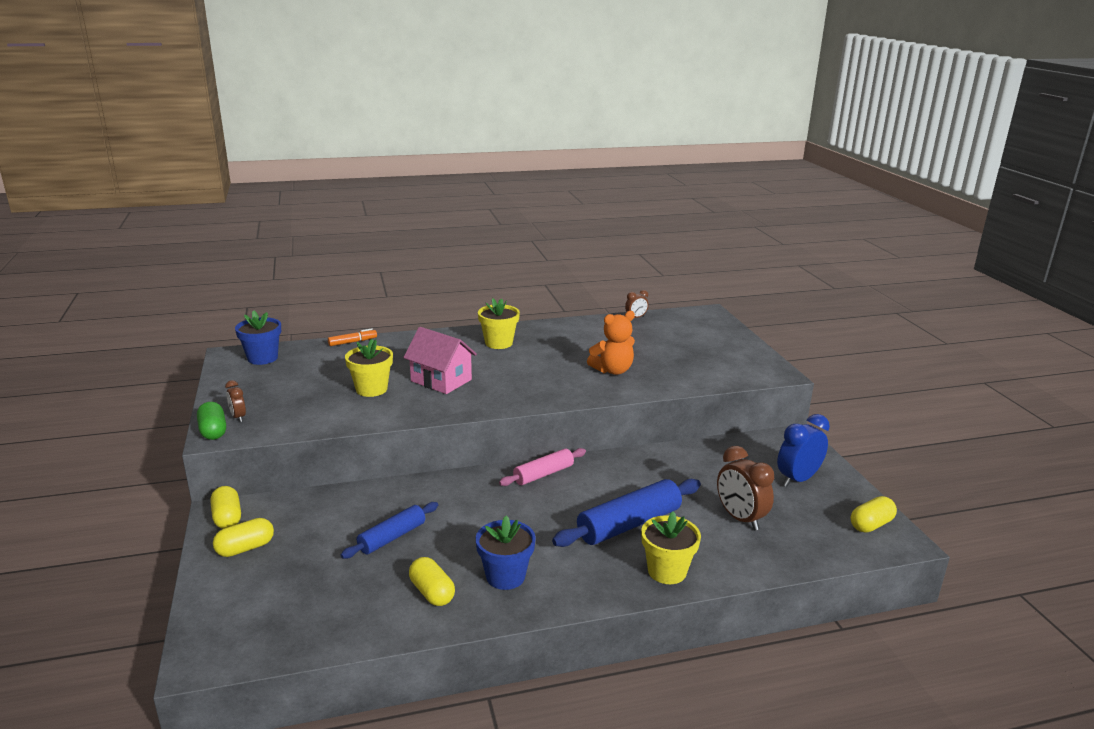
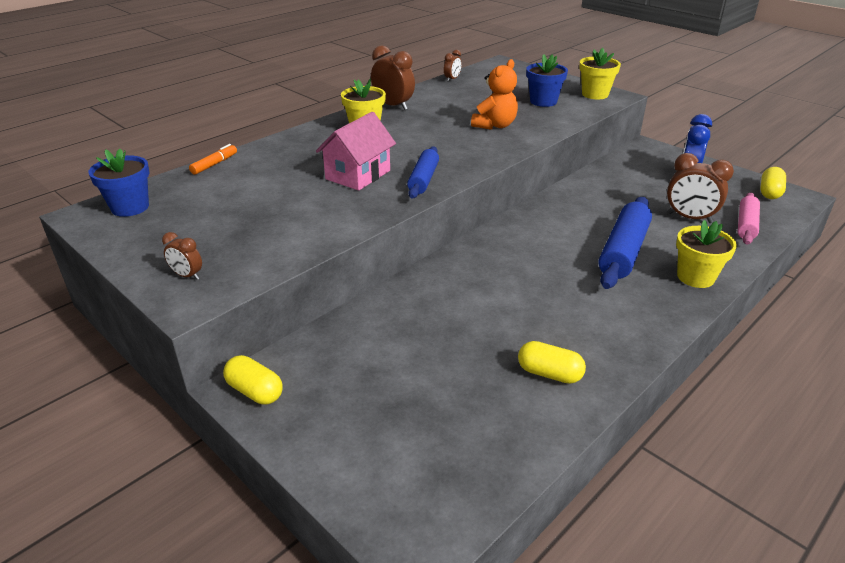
camera: 30 degrees left, 10 degrees up
(213, 431) = (177, 300): green capsule -> none
(245, 548) = (316, 413): yellow capsule -> none
(371, 389) = (300, 203): yellow flower pot -> yellow flower pot (595, 94)
(392, 537) = (450, 340): blue rolling pin -> blue rolling pin (423, 179)
(441, 380) = (358, 175): pink house -> pink house turned 60 degrees counterclockwise
(505, 576) = (589, 332): blue flower pot -> blue flower pot (543, 101)
(543, 474) = (507, 235): pink rolling pin -> pink rolling pin (746, 225)
(548, 329) = (393, 106): none -> brown clock

